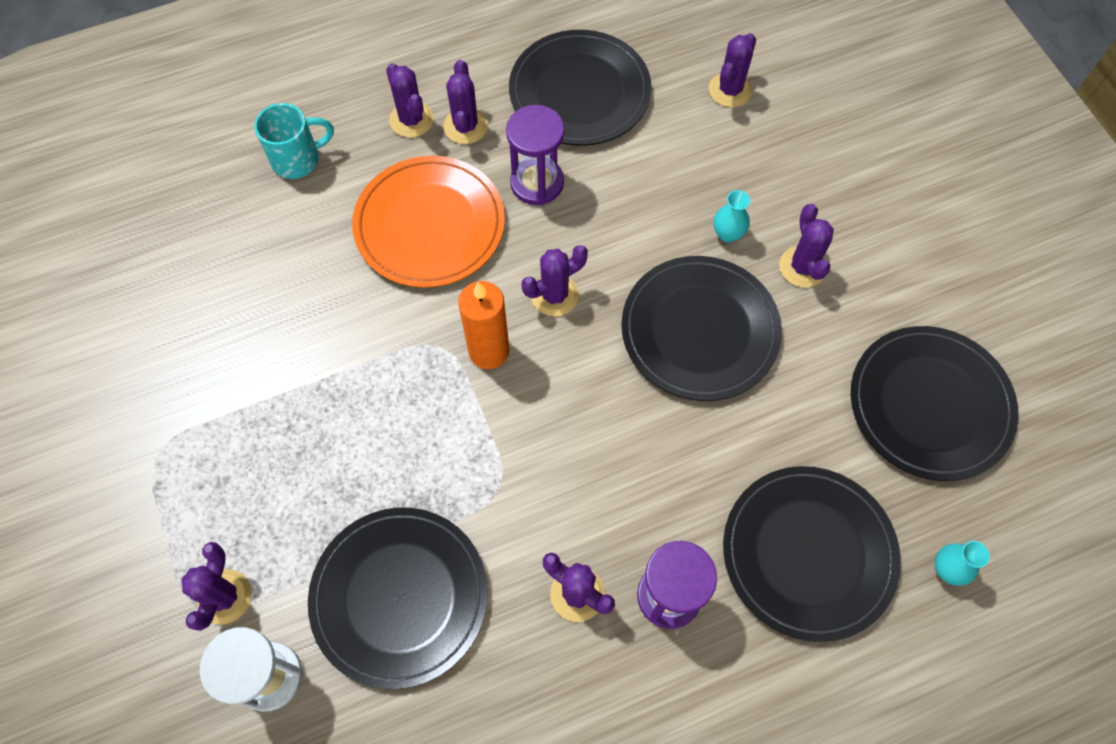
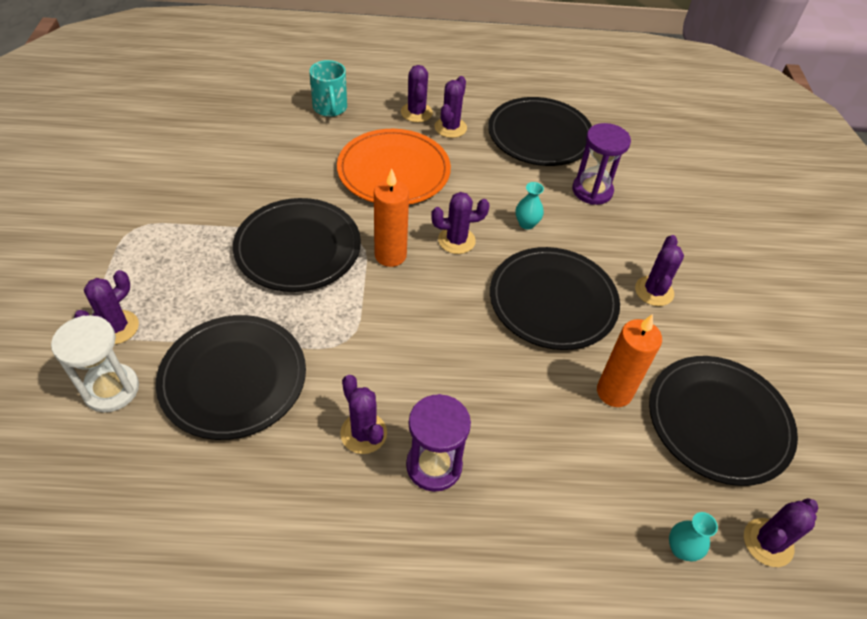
camera: 20 degrees right, 15 degrees down
(298, 159) = (330, 108): turquoise mug -> turquoise mug turned 75 degrees clockwise
(537, 183) = (481, 173): purple hourglass -> purple hourglass (592, 190)
(727, 234) = (605, 250): turquoise vase -> turquoise vase (526, 224)
(730, 90) = (650, 169): purple cactus -> purple cactus (768, 542)
(808, 553) = (564, 484): black plate -> black plate (298, 248)
(812, 419) = (614, 392): none -> orange candle

